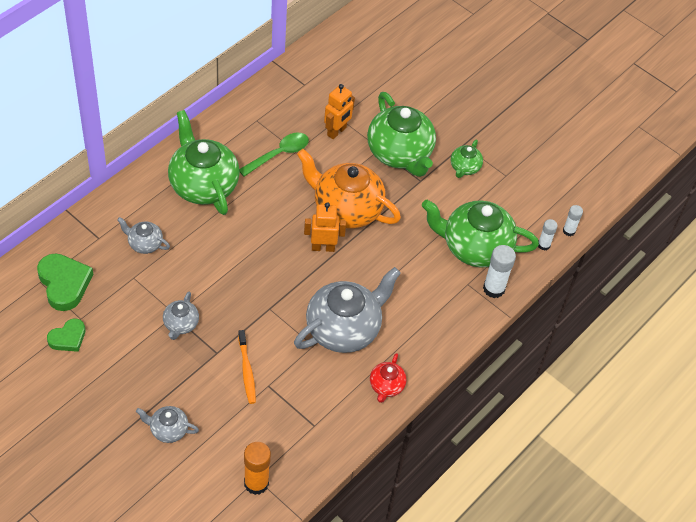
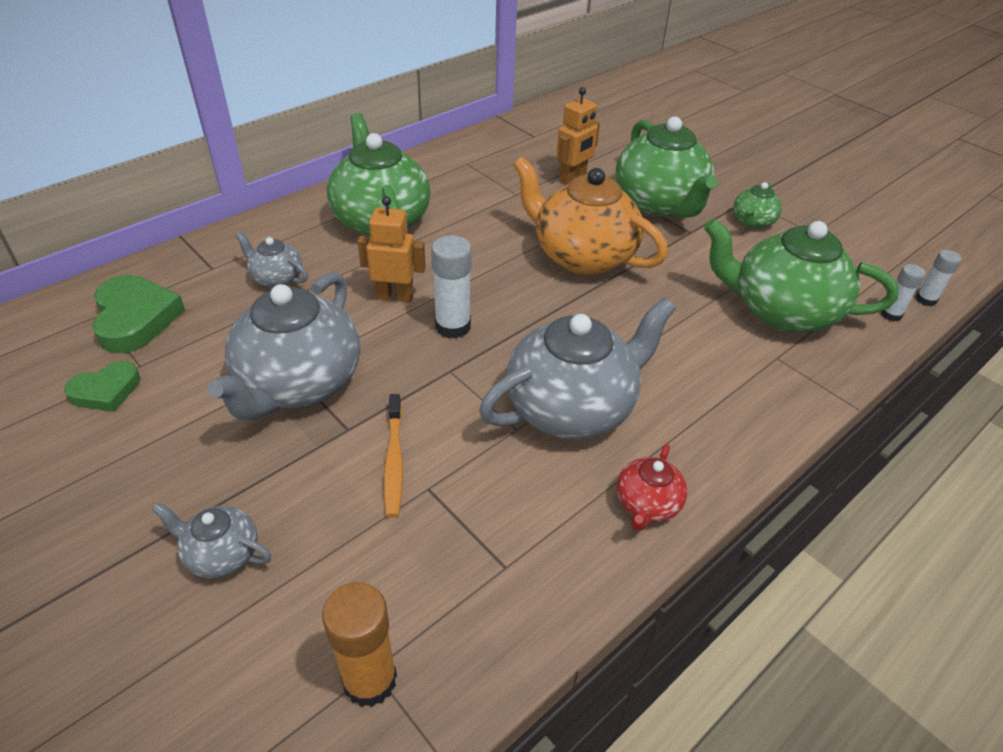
camera: 10 degrees right, 10 degrees down
(181, 324) = (298, 384): grey teapot -> grey teapot, size x2.10
(279, 154) = (492, 195): green spoon -> none
(323, 247) = (544, 298): orange robot -> orange robot (395, 296)
(494, 289) = (822, 366): white glue stick -> white glue stick (453, 326)

